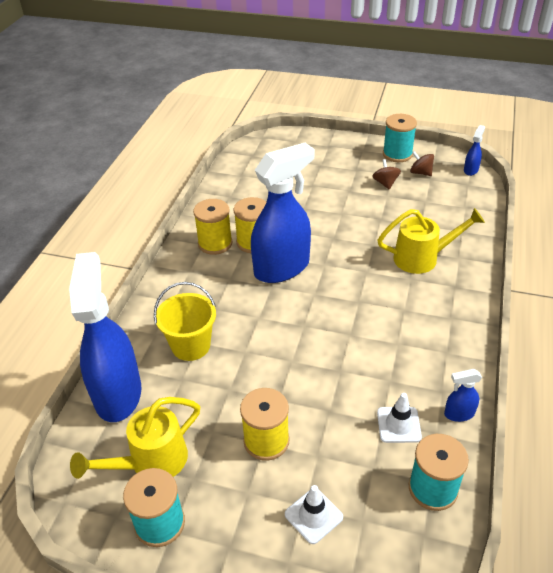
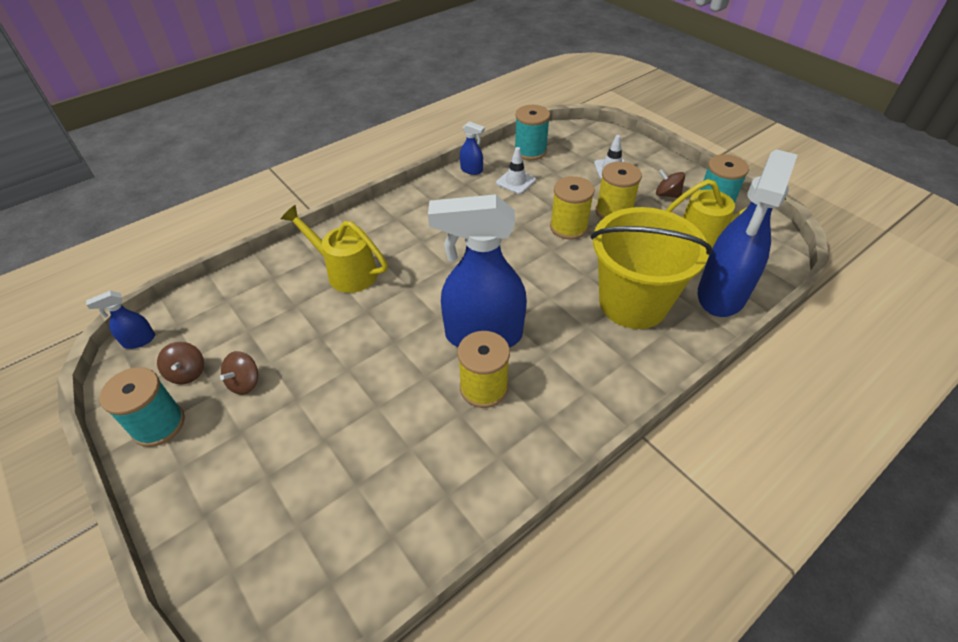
camera: 145 degrees left, 5 degrees up
(191, 346) = (633, 303): yellow bucket -> yellow bucket, size x1.63
(215, 243) = (530, 414): yellow spool -> yellow spool (568, 227)
(222, 507) = (667, 194): none -> brown spinning top

